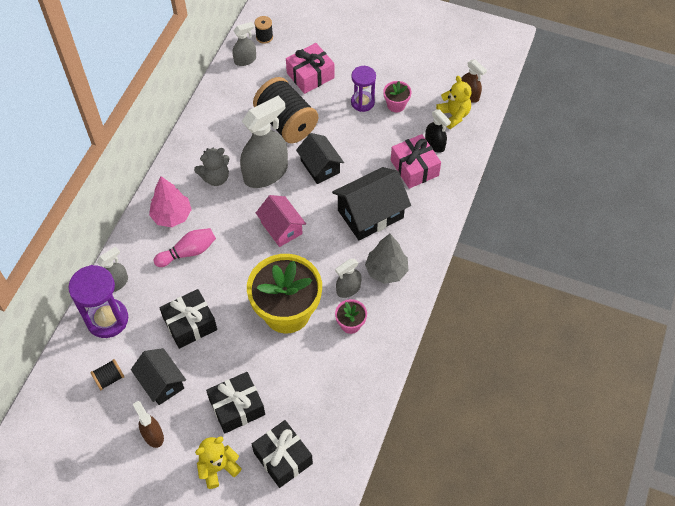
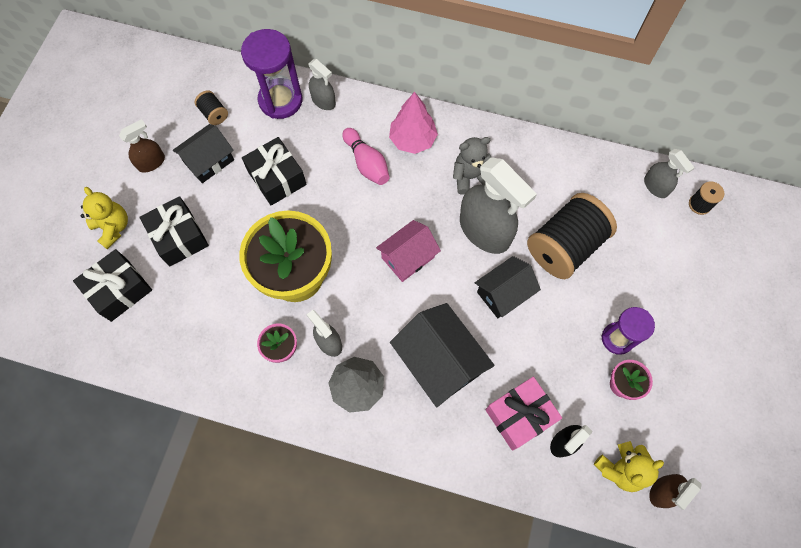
camera: 85 degrees right, 10 degrees up
(215, 177) = (470, 177): grey teddy bear -> grey teddy bear turned 105 degrees clockwise
(310, 75) = (648, 267): pink gift -> none

